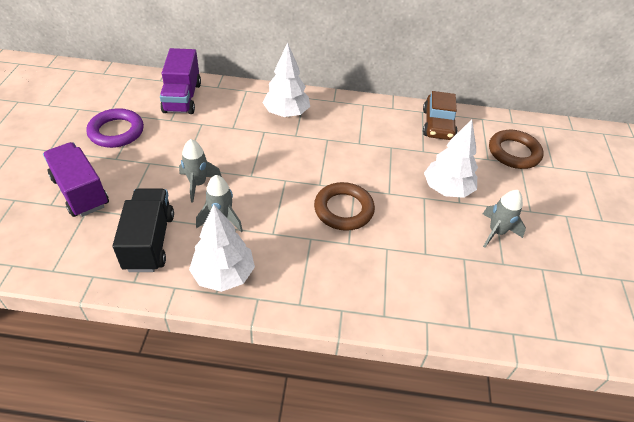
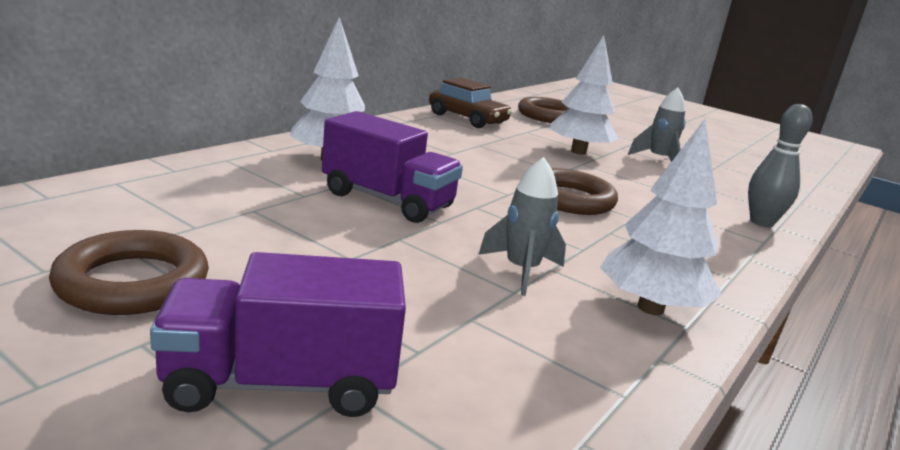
camera: 60 degrees left, 25 degrees down
(116, 132) = (132, 282): purple ring -> brown ring
(149, 241) = (525, 347): black truck -> none
(182, 98) = (148, 199): purple truck -> purple truck (387, 200)
(198, 184) = (413, 260): grey rocket -> none
(424, 311) = (761, 222): none -> grey bowling pin

